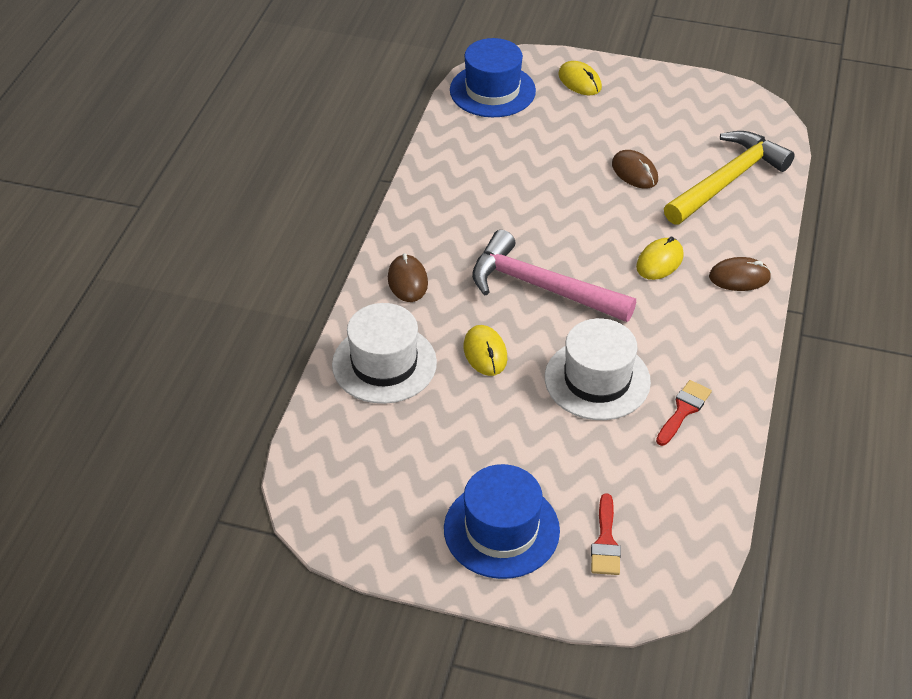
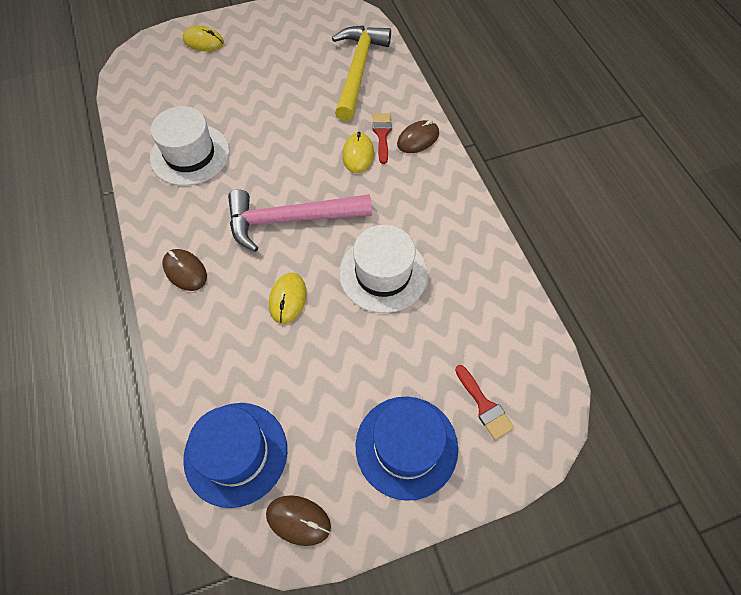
camera: 35 degrees left, 15 degrees up
(384, 364) = (216, 356): white hat -> white hat (190, 154)
(485, 353) = (288, 299): yellow mouse -> yellow mouse turned 60 degrees clockwise
(492, 90) = (143, 77): blue hat -> blue hat (236, 453)
(634, 172) = (292, 94): brown mouse -> brown mouse (298, 520)
(683, 410) = (457, 263): red brush -> red brush (382, 134)

